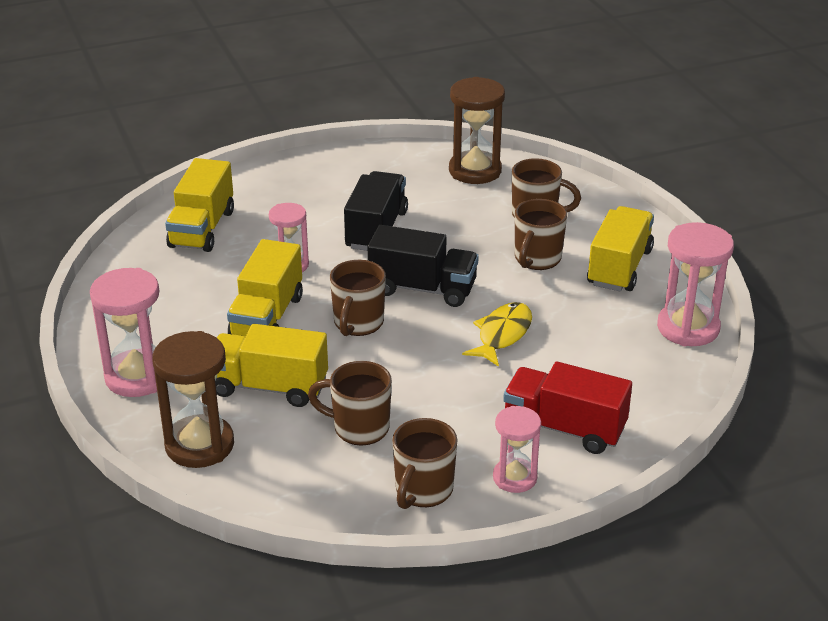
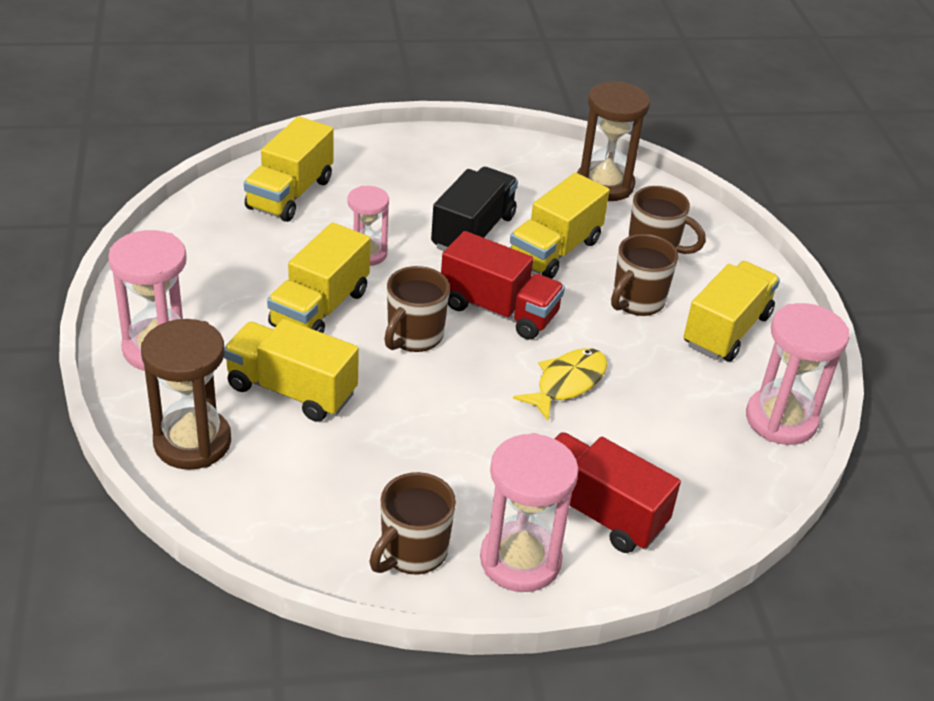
camera: 10 degrees right, 5 degrees up
(359, 428) = (370, 460): brown mug -> none
(423, 288) = (499, 310): black truck -> red truck
(452, 232) = (555, 251): none -> yellow truck
(515, 478) = (520, 560): pink hourglass -> pink hourglass, size x1.60

